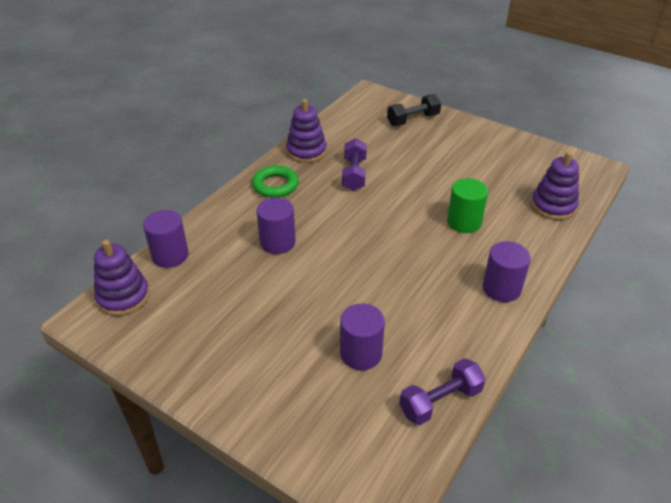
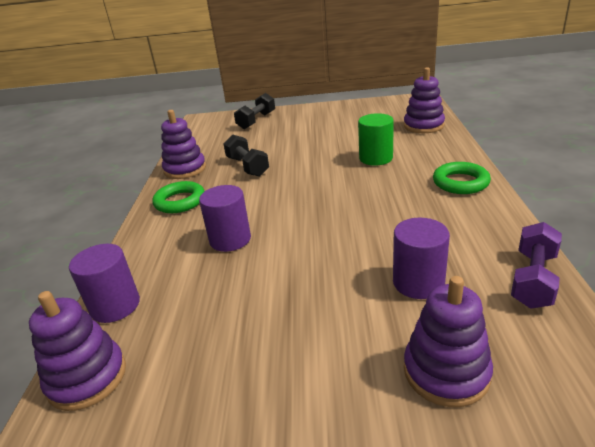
camera: 30 degrees left, 10 degrees down
(306, 420) = (446, 372): none -> purple stacking toy
(354, 174) = (247, 166): purple dumbbell -> black dumbbell
(501, 288) = (460, 182): purple cylinder -> green ring

